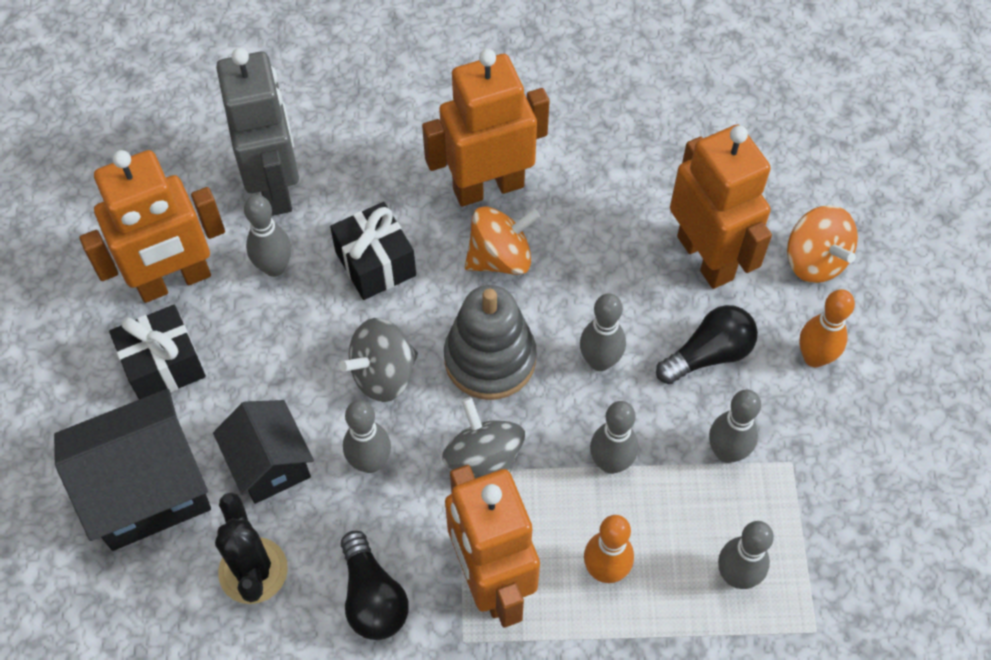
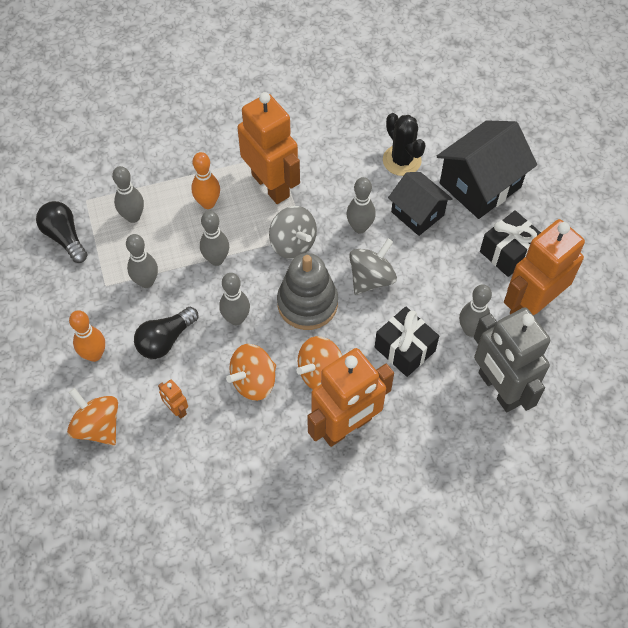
camera: 165 degrees right, 0 degrees up
(373, 597) = (332, 162): black light bulb -> black light bulb (64, 237)
(594, 269) = (254, 381): none -> orange spinning top
(706, 257) = (176, 409): orange robot -> orange robot, size x0.40

